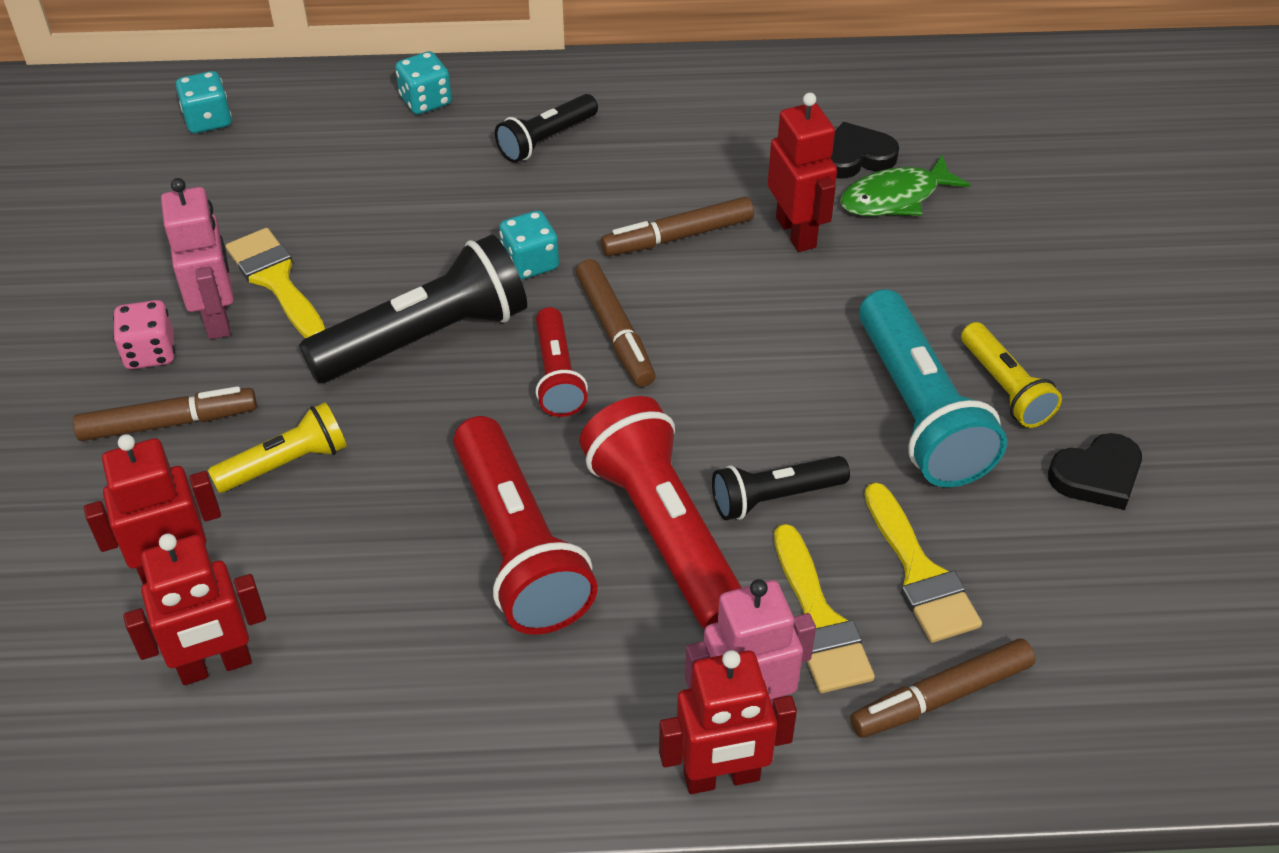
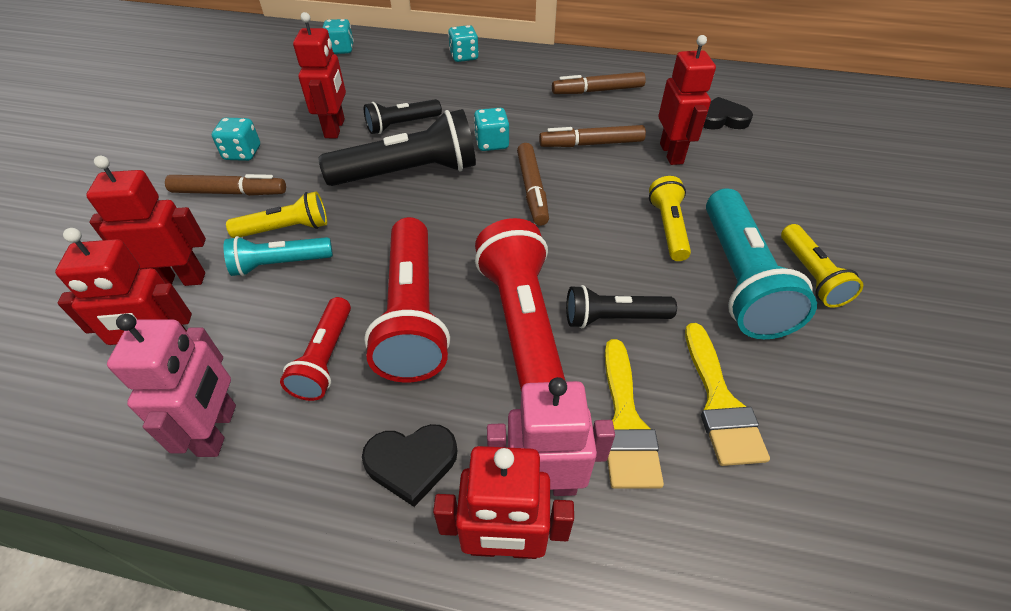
camera: 15 degrees right, 0 degrees up
(150, 352) = (242, 153): pink dice -> turquoise dice
(218, 317) = (291, 142): pink robot -> pink robot (218, 430)
(275, 280) = (335, 128): yellow brush -> red robot
(305, 517) = (280, 264): none -> turquoise flashlight
(546, 140) = (526, 84): black flashlight -> black flashlight (402, 125)
(557, 376) = (484, 209): red flashlight -> red flashlight (325, 358)
(816, 355) = (668, 228): none -> yellow flashlight
(895, 198) = (744, 145): green fish -> none
(942, 696) = (722, 519): brown marker -> brown marker (598, 91)
(1097, 476) = (884, 355): black heart -> black heart (411, 463)

